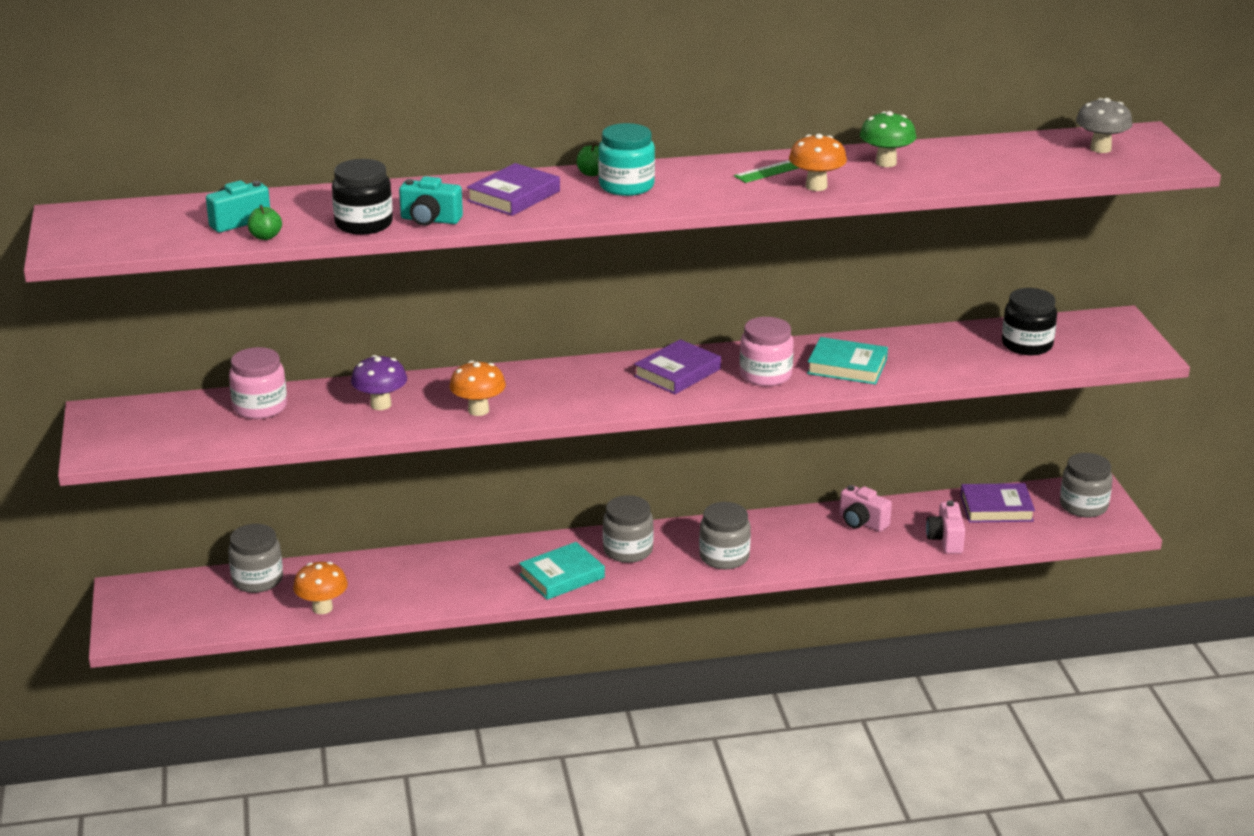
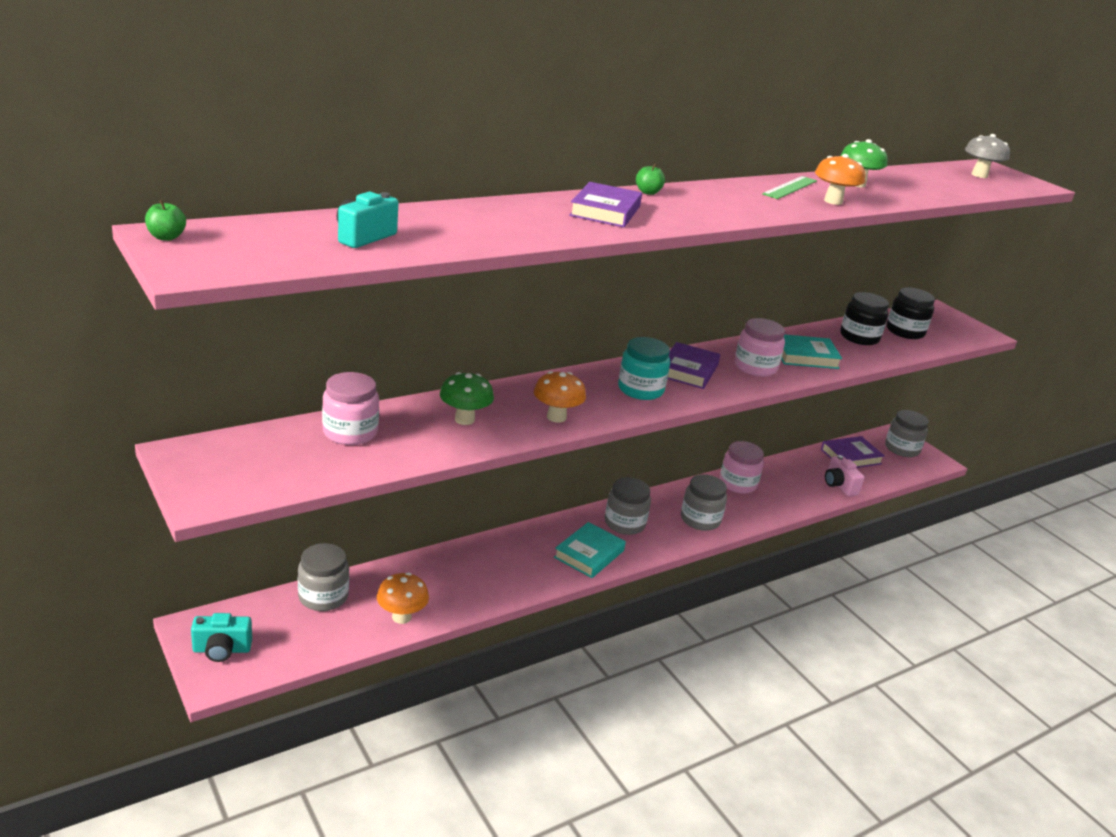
camera: 25 degrees left, 0 degrees up
(265, 237) = (408, 251): green apple -> green apple (166, 237)
(364, 224) = (495, 237): black jar -> black jar (859, 337)
(380, 405) = (464, 419): purple mushroom -> green mushroom
(430, 220) = (554, 232): turquoise camera -> turquoise camera (222, 650)
(626, 186) = (689, 202): turquoise jar -> turquoise jar (640, 390)
(807, 523) = (738, 484): none -> pink jar
(862, 522) = (774, 478): pink camera -> none

